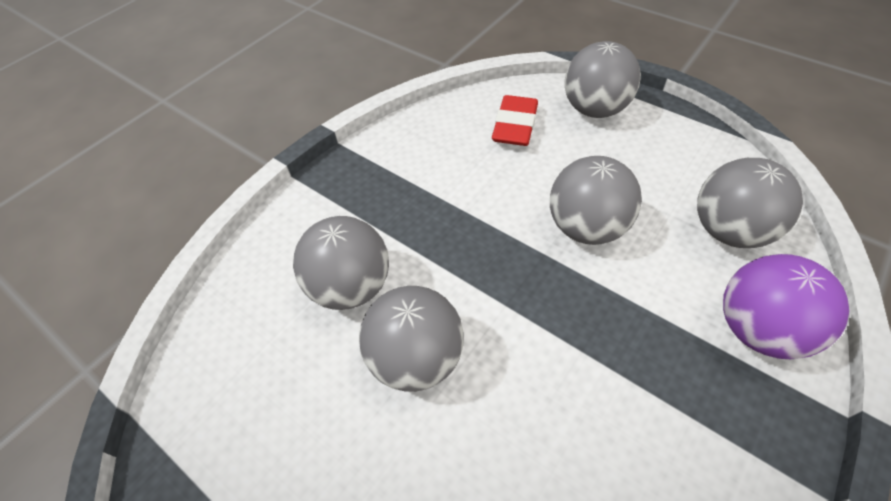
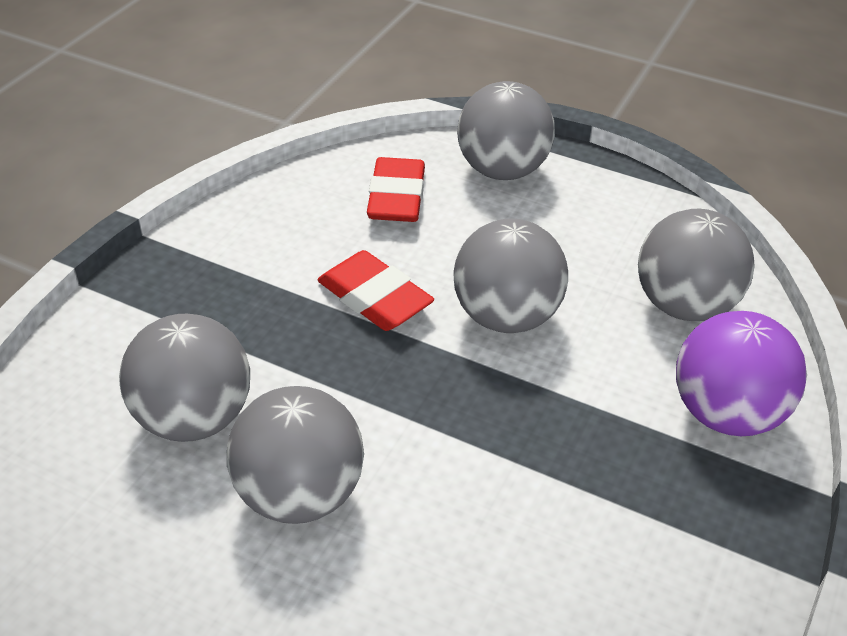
camera: 15 degrees left, 10 degrees down
(490, 204) = (374, 298): none -> red eraser

